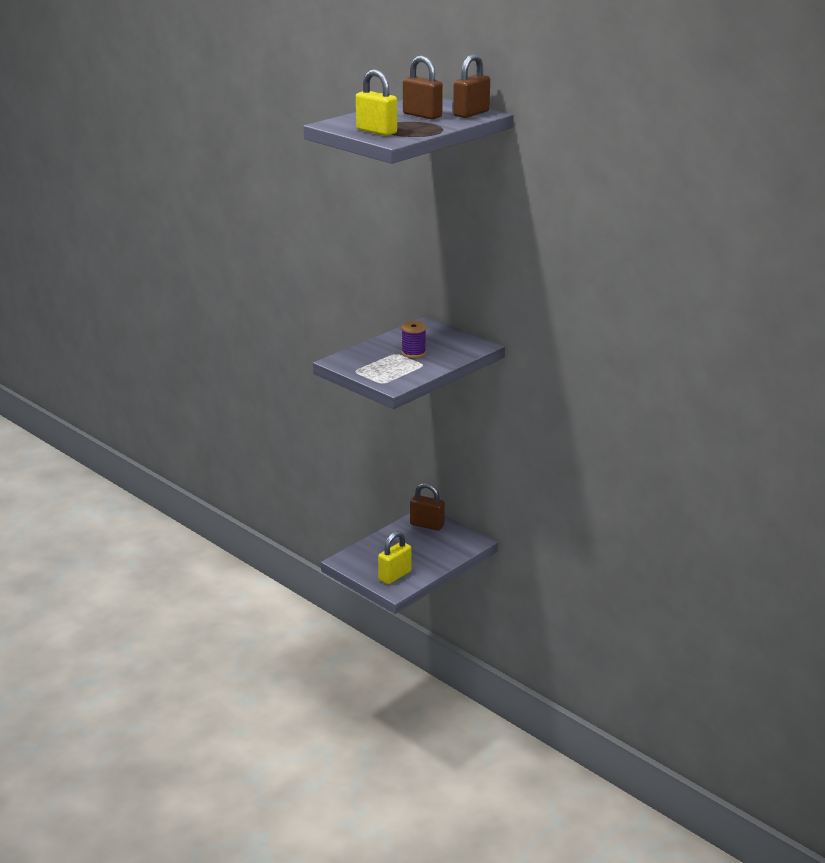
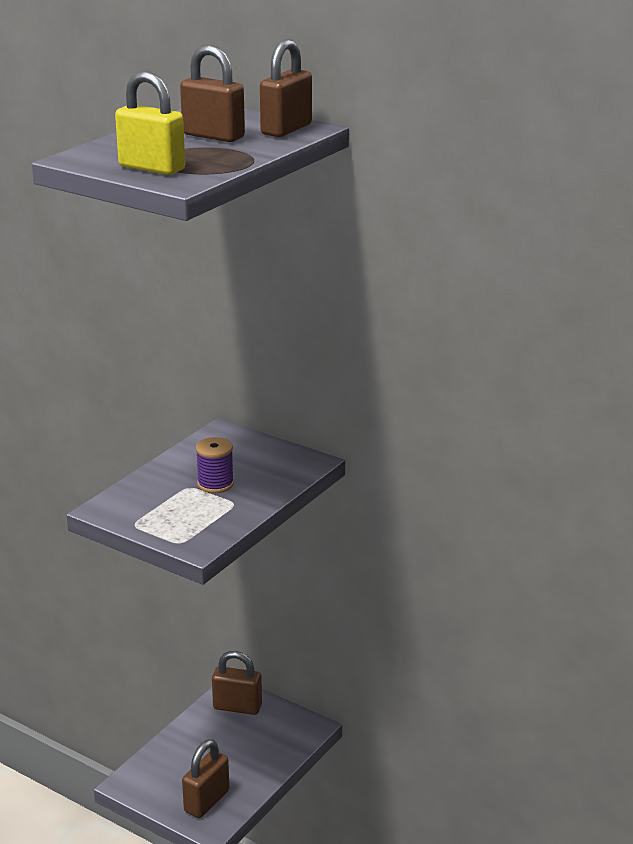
camera: 10 degrees left, 0 degrees up
(395, 576) = (207, 801): yellow padlock -> brown padlock

